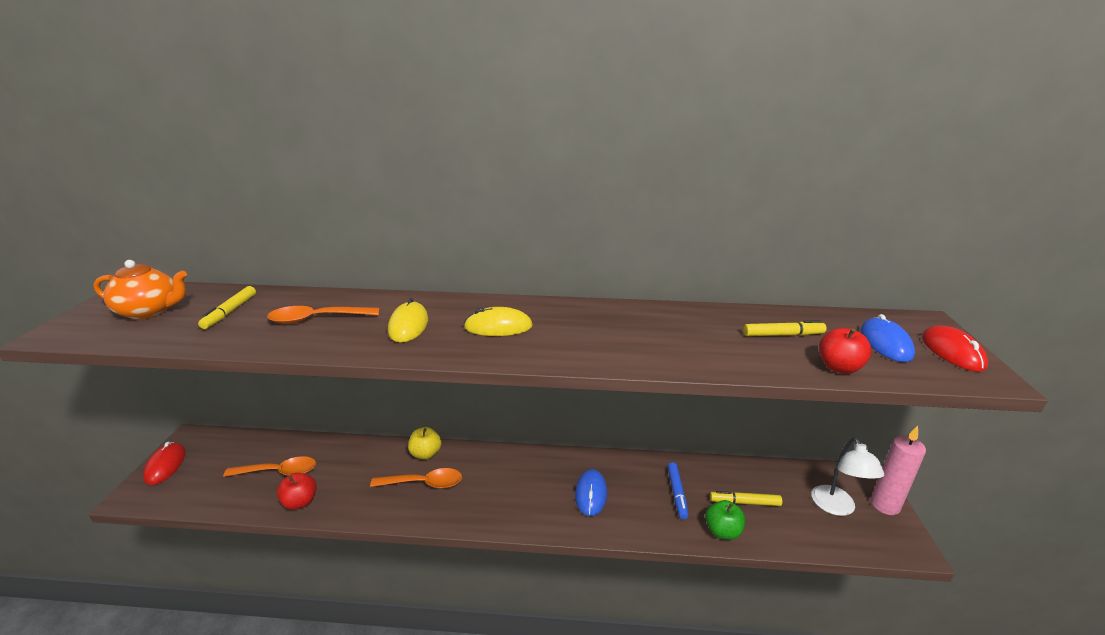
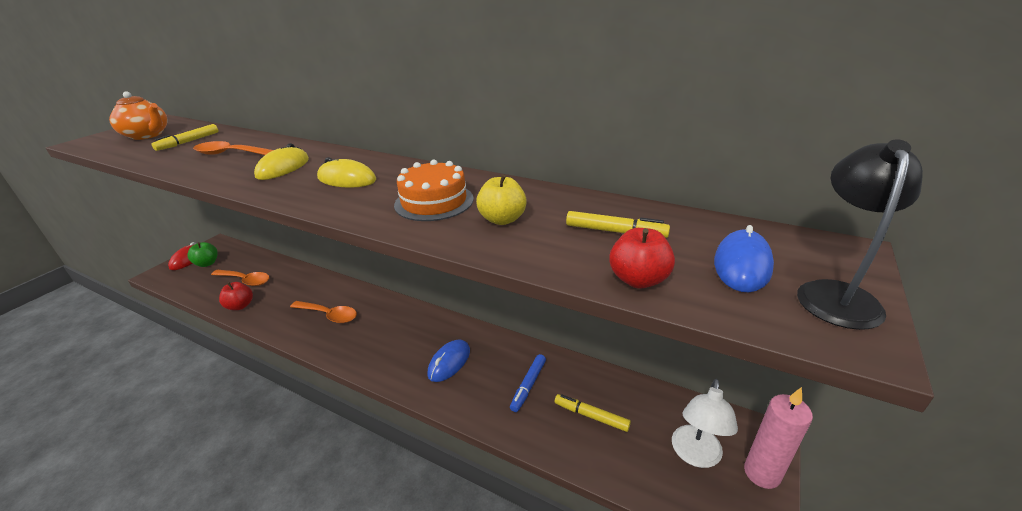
camera: 25 degrees right, 5 degrees up
(426, 454) = (349, 292): yellow apple -> yellow apple (502, 219)
(613, 335) = (434, 202): none -> orange cake
(722, 531) = (544, 436): green apple -> green apple (207, 263)
(952, 352) = (836, 294): red mouse -> black lamp

